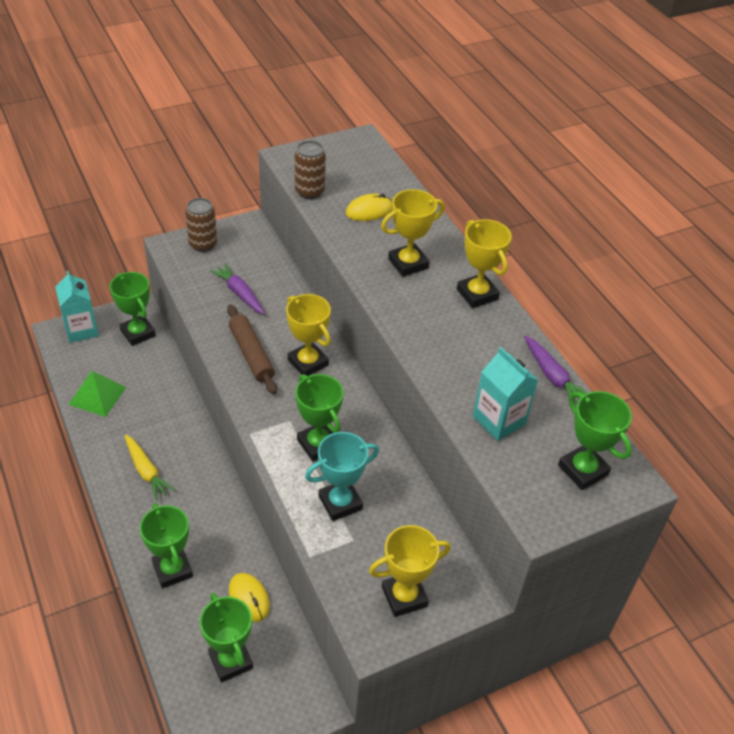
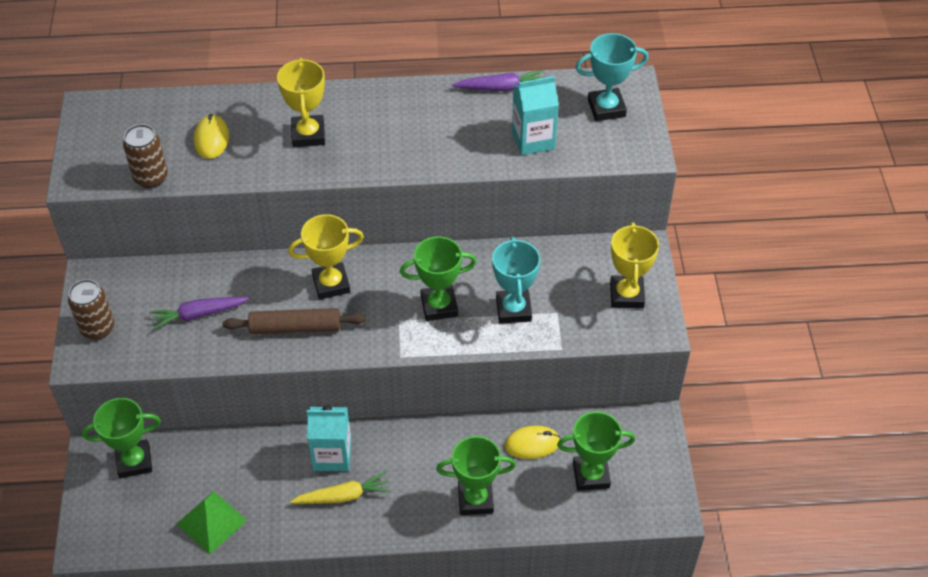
camera: 65 degrees left, 5 degrees up
(81, 330) = (95, 519): turquoise carton -> turquoise carton (332, 455)
(477, 294) = (377, 100): yellow trophy -> none
(583, 470) = (606, 108): green trophy -> turquoise trophy

